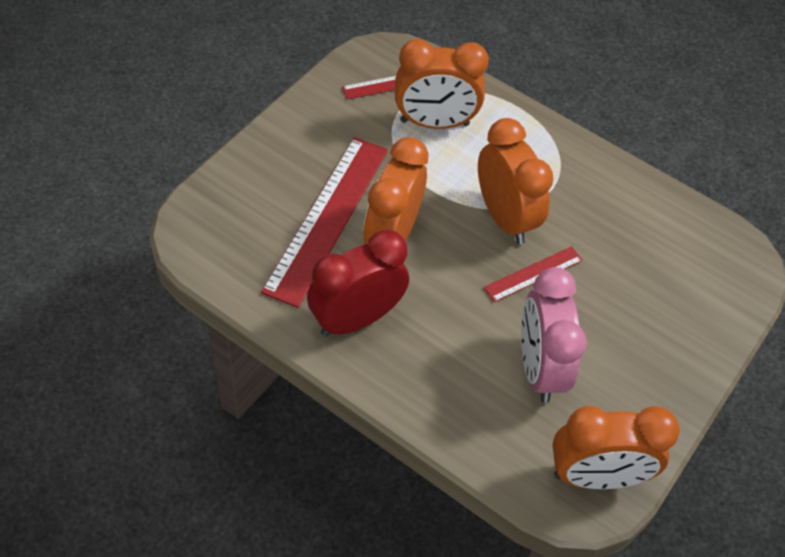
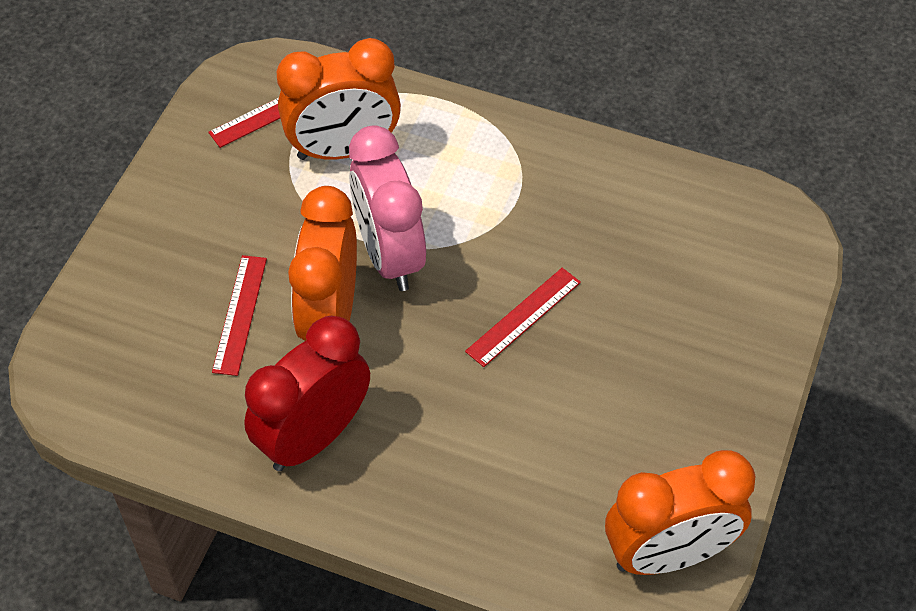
camera: 10 degrees left, 0 degrees up
(328, 218) = (240, 314): red ruler -> red ruler, size x0.49
(504, 217) = (467, 252): orange clock -> none
(539, 368) = (562, 436): pink clock -> pink clock (389, 255)

